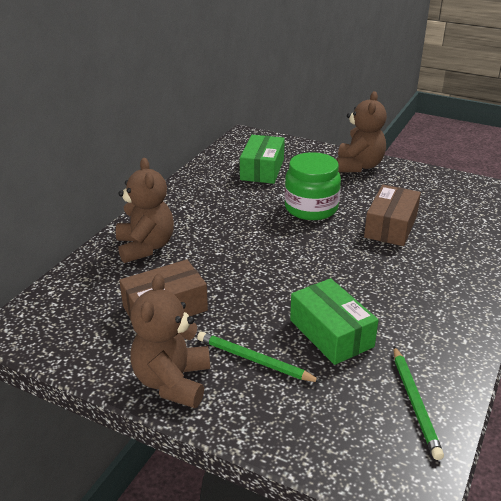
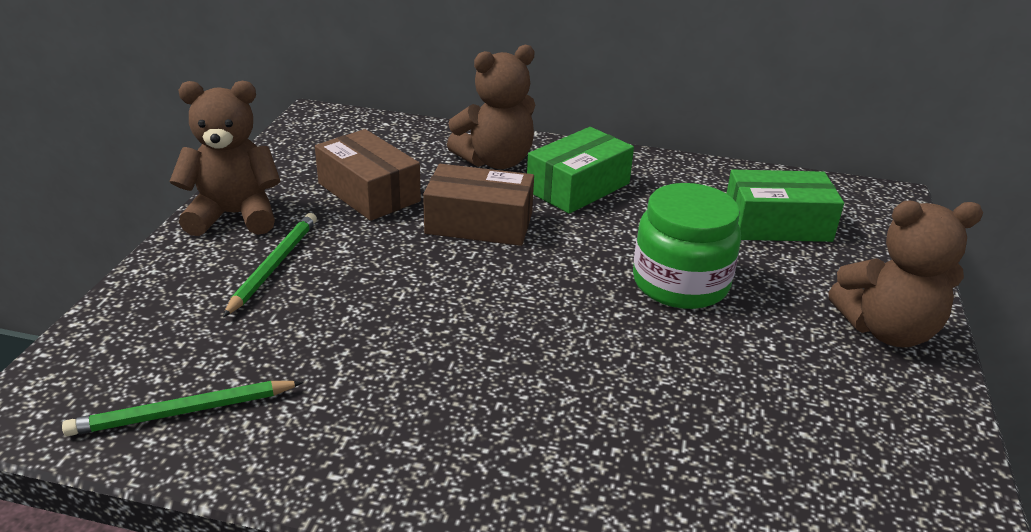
camera: 75 degrees right, 0 degrees up
(331, 333) = (336, 325): green box -> green box (578, 187)
(391, 226) = (672, 380): brown box -> brown box (479, 223)

